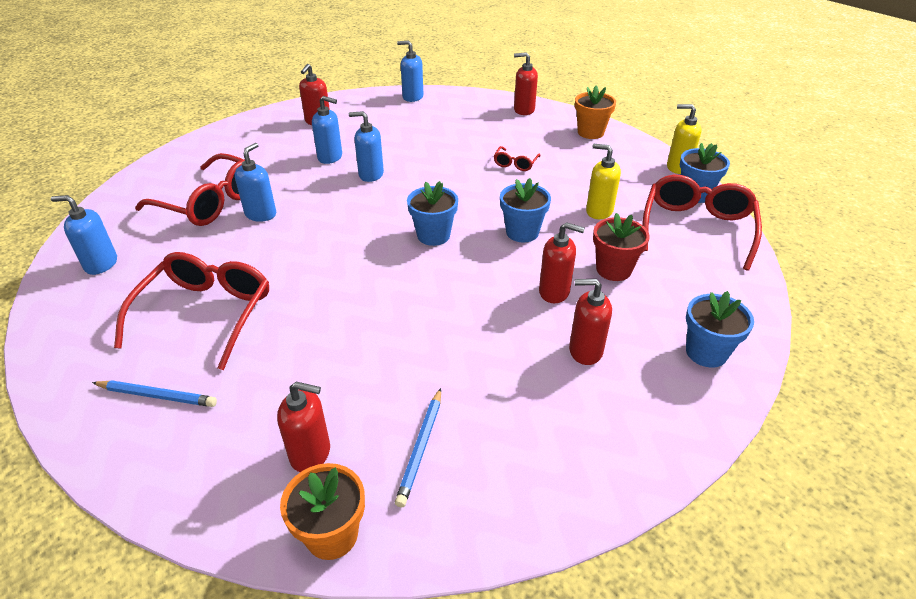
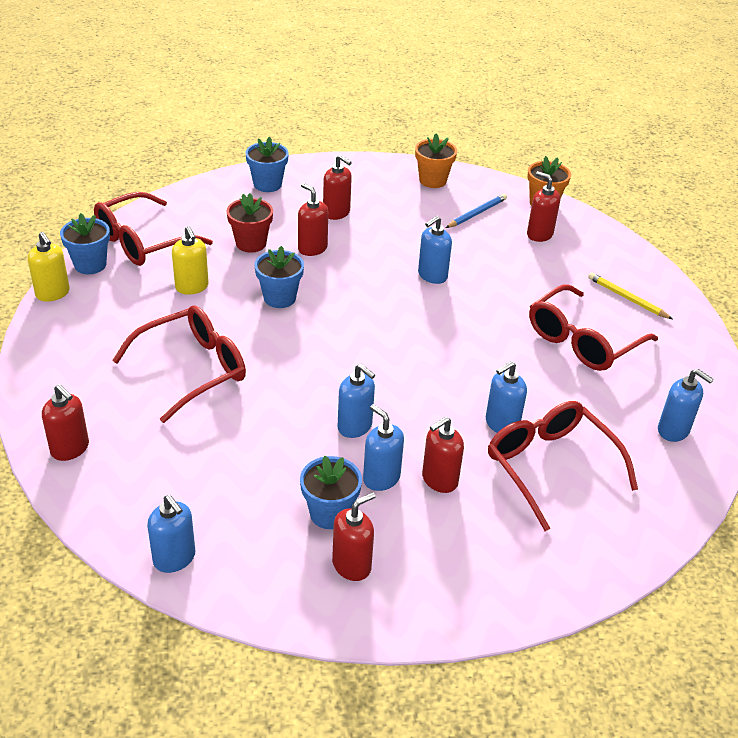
camera: 150 degrees left, 0 degrees up
(157, 396) = (627, 298): blue pencil -> yellow pencil
(290, 169) = (439, 480): none -> red soap dispenser
(407, 318) = (432, 276): none -> blue soap dispenser
(433, 235) = (355, 328): blue flower pot -> blue flower pot (329, 513)
(515, 164) = (193, 369): red glasses -> red glasses, size x2.22
(590, 132) = (56, 373): orange flower pot -> orange flower pot (432, 180)

